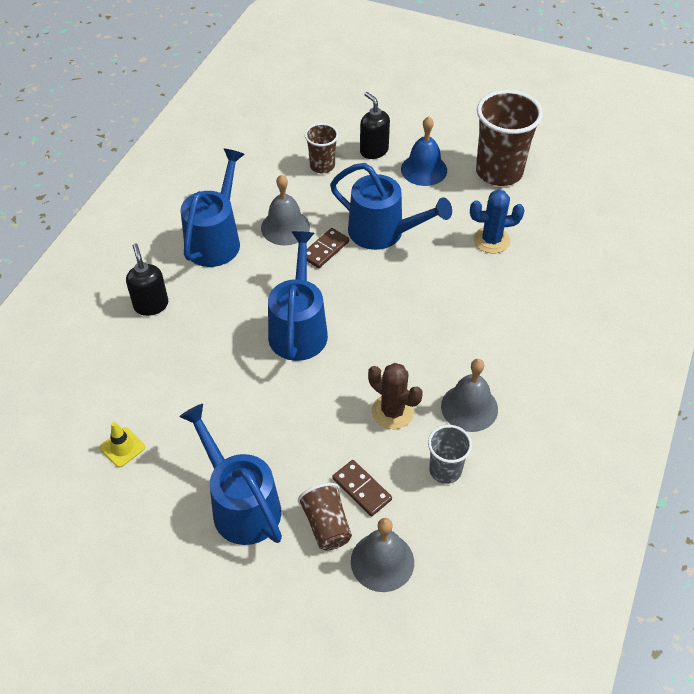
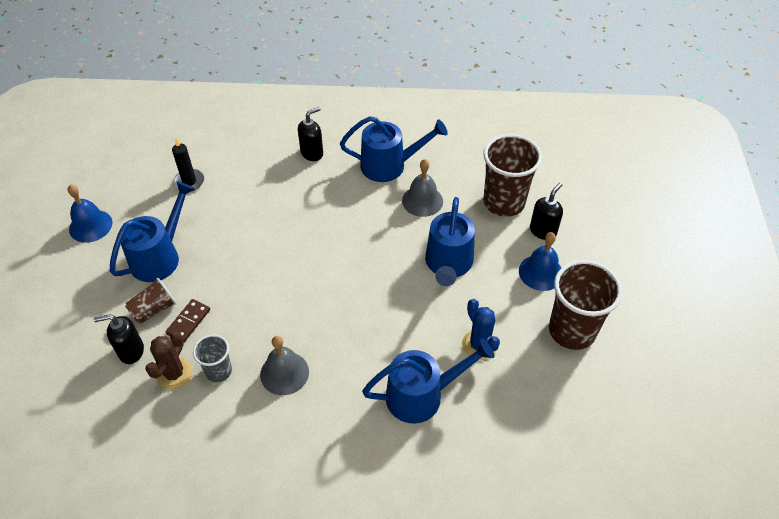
camera: 70 degrees right, 0 degrees up
(122, 447) = (189, 182): yellow traffic cone -> black candle
(139, 585) = (90, 226): none -> blue bell
(299, 328) = (323, 240): blue watering can -> blue watering can (422, 395)
(322, 166) = (504, 202): brown cup -> brown cup, size x1.87
(325, 249) = (410, 232): brown domino -> none
(382, 561) = (131, 351): grey bell -> black soap dispenser
(392, 411) = (264, 322): brown cactus -> brown cactus (174, 374)

